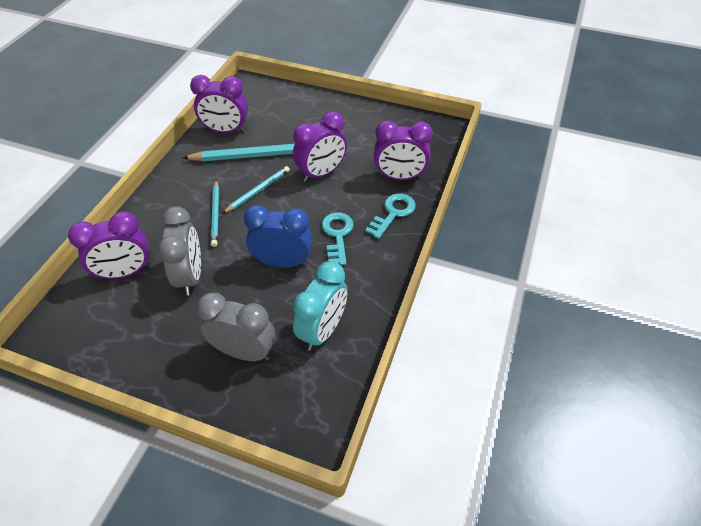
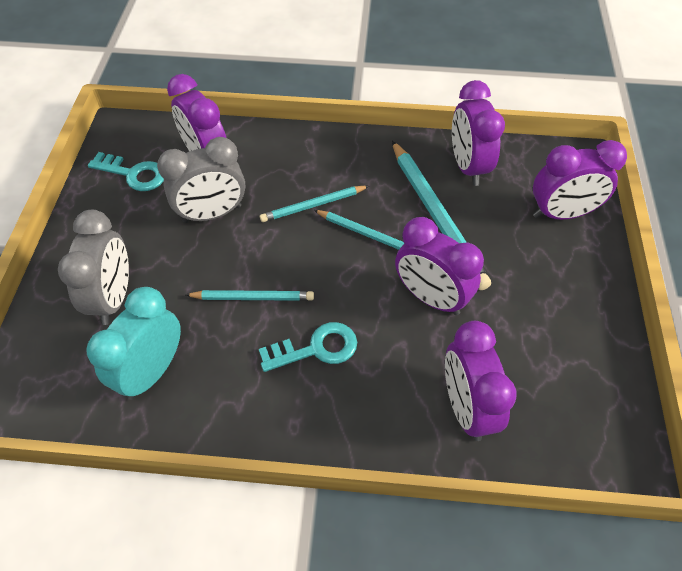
camera: 75 degrees right, 5 degrees up
(282, 262) = (252, 297): blue clock -> turquoise pencil
(286, 103) = (561, 213): none -> purple clock
(322, 330) = (152, 371): turquoise clock -> turquoise clock turned 105 degrees clockwise
(393, 213) = (382, 414): turquoise key -> turquoise key (134, 174)

